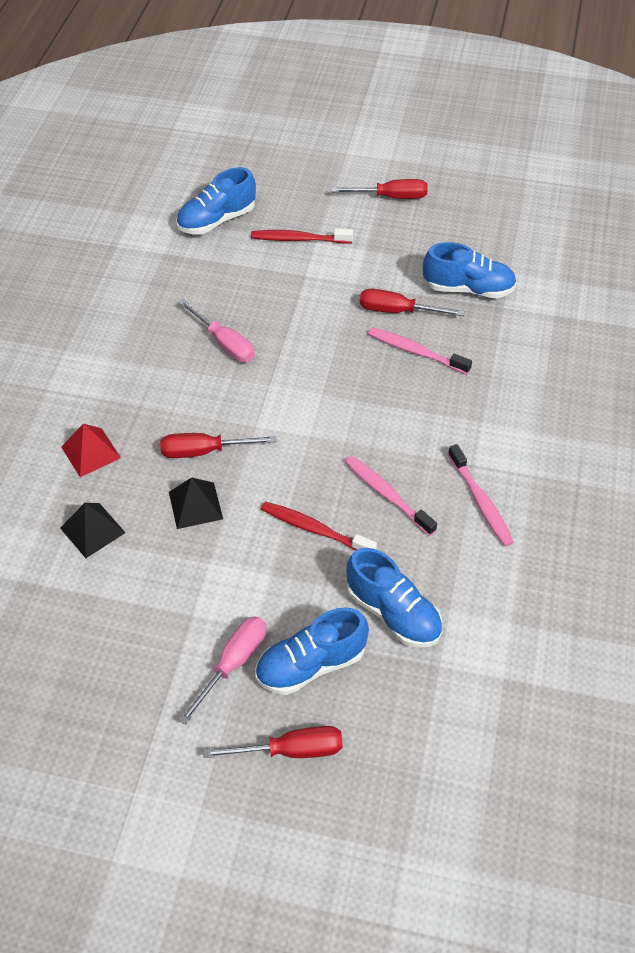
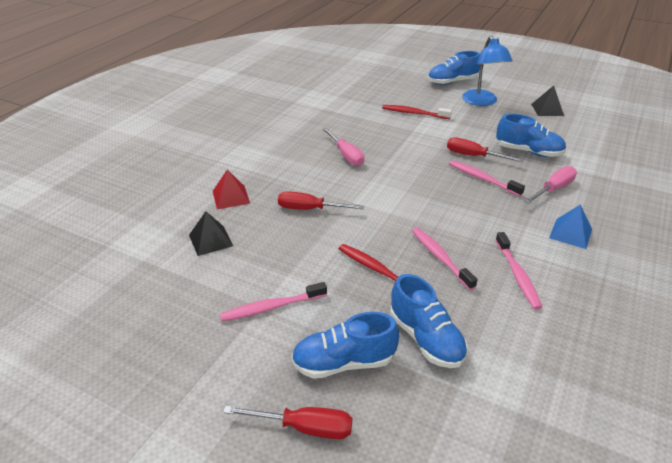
camera: 15 degrees right, 15 degrees down
(195, 505) = (291, 239): black pyramid -> black pyramid (547, 110)
(206, 612) = (272, 307): none -> pink toothbrush
(217, 220) = (363, 98): blue shoe -> blue shoe (452, 82)
(233, 663) = (279, 348): pink screwdriver -> pink screwdriver (553, 189)
(391, 197) = (482, 102): red screwdriver -> blue lamp
(535, 423) = (570, 233): none -> blue pyramid

